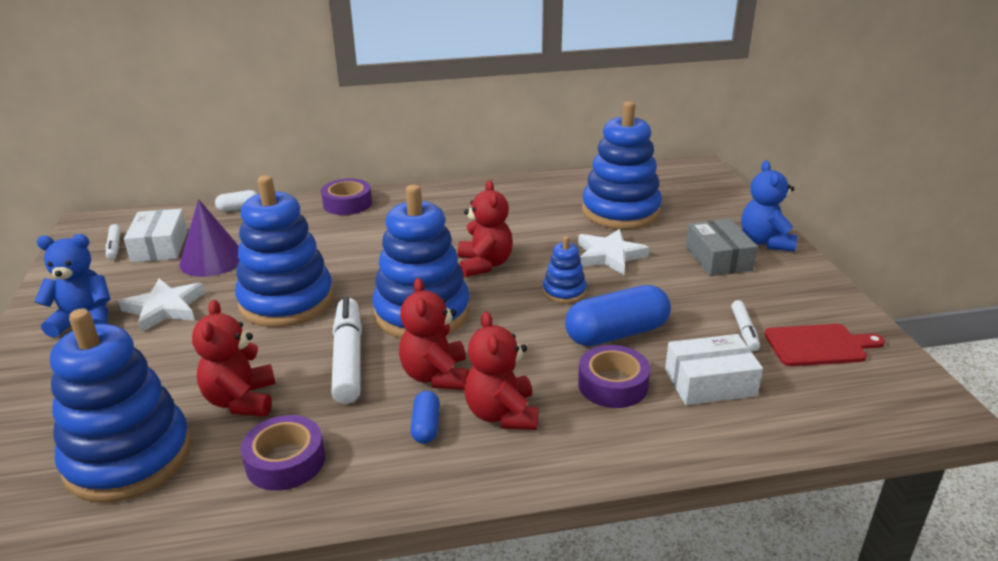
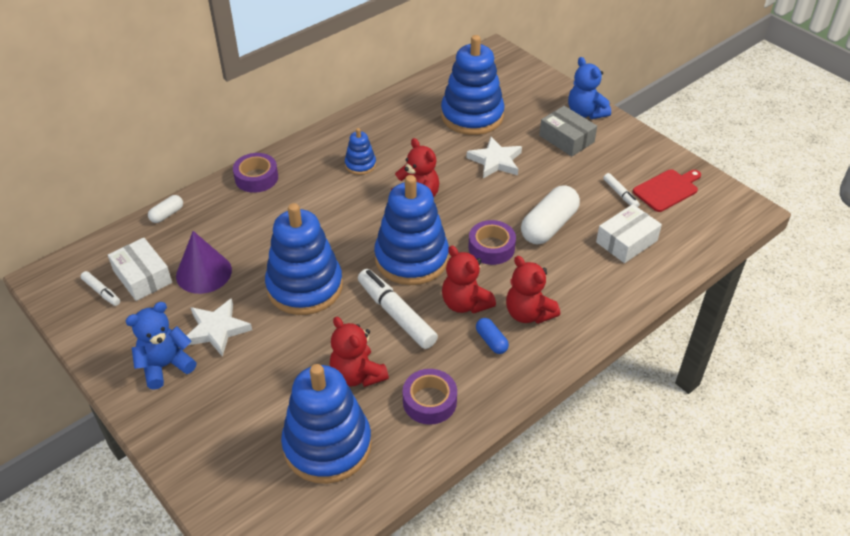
camera: 30 degrees left, 15 degrees up
(564, 292) = (490, 204): blue stacking toy -> blue stacking toy (360, 165)
(613, 385) = (574, 265): purple tape -> purple tape (491, 247)
(616, 334) = (549, 226): blue capsule -> white capsule

